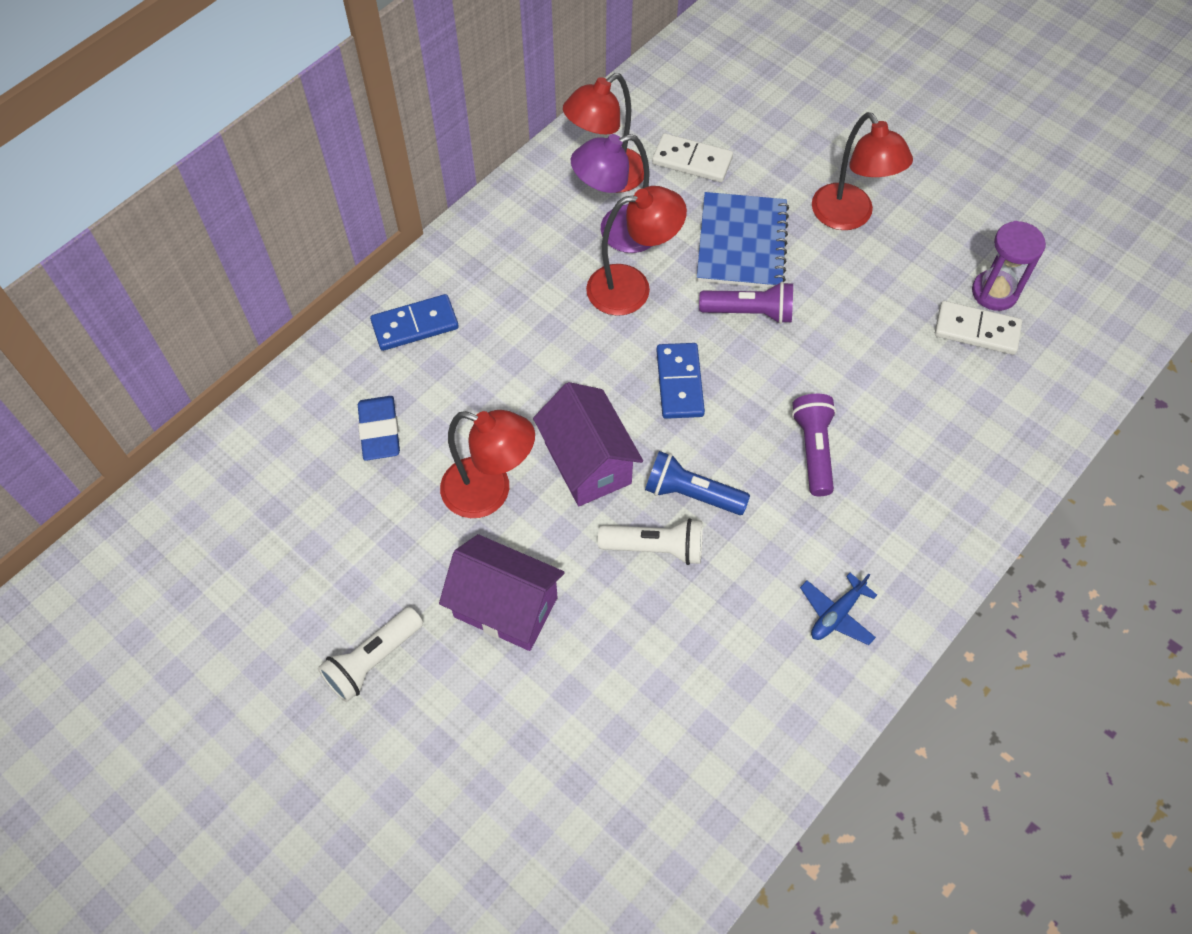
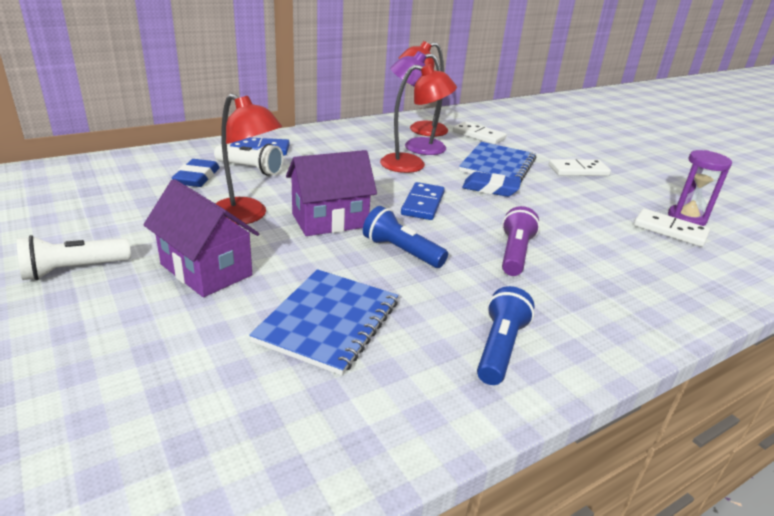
camera: 15 degrees right, 30 degrees down
(587, 463) = (330, 220): purple house -> purple house turned 75 degrees clockwise
(655, 548) = (353, 270): white flashlight -> white flashlight (250, 169)
(667, 638) = (328, 321): none -> blue notebook
(749, 312) = (490, 189): purple flashlight -> blue eraser
(836, 614) = (500, 348): blue plane -> blue flashlight
(849, 217) = (578, 170): red lamp -> white domino

